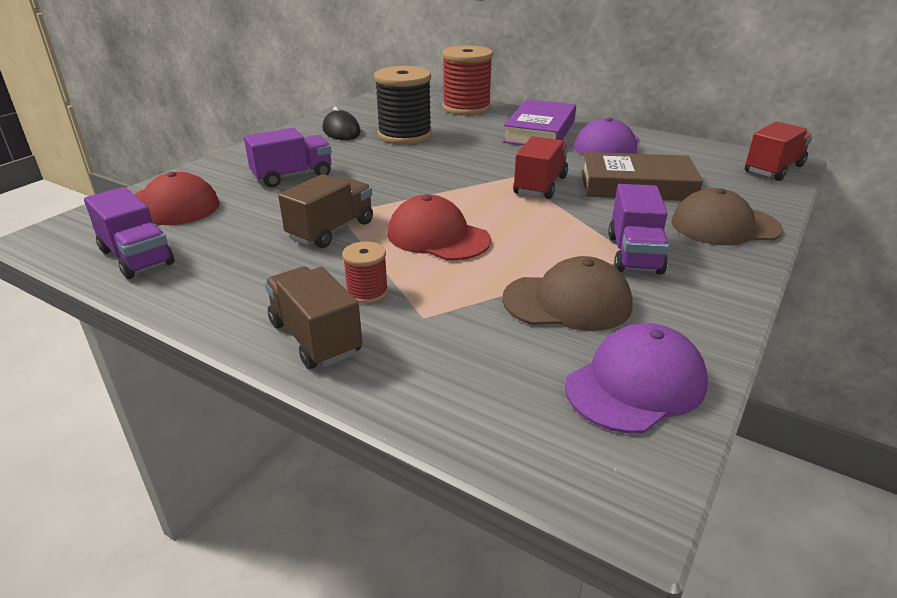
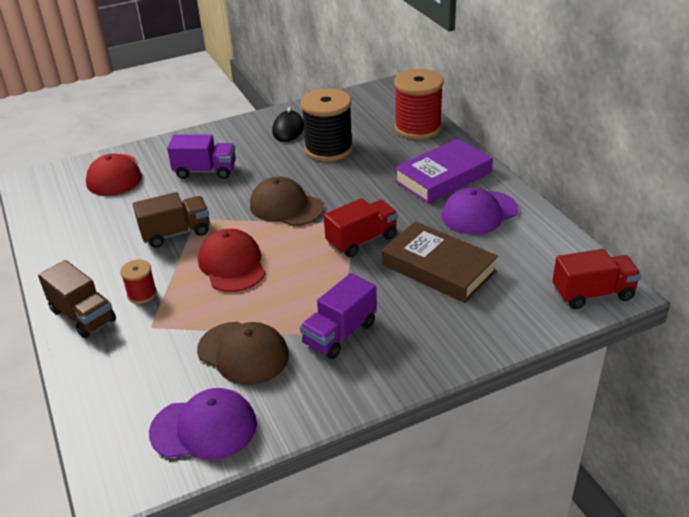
camera: 35 degrees right, 5 degrees up
(137, 257) = (56, 216): purple truck -> none
(315, 338) = (83, 315): brown truck -> brown truck turned 135 degrees clockwise
(724, 226) = (447, 336): brown cap -> brown cap (286, 207)

